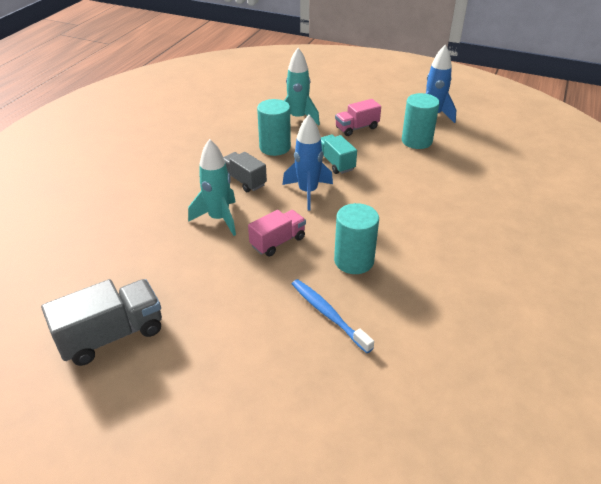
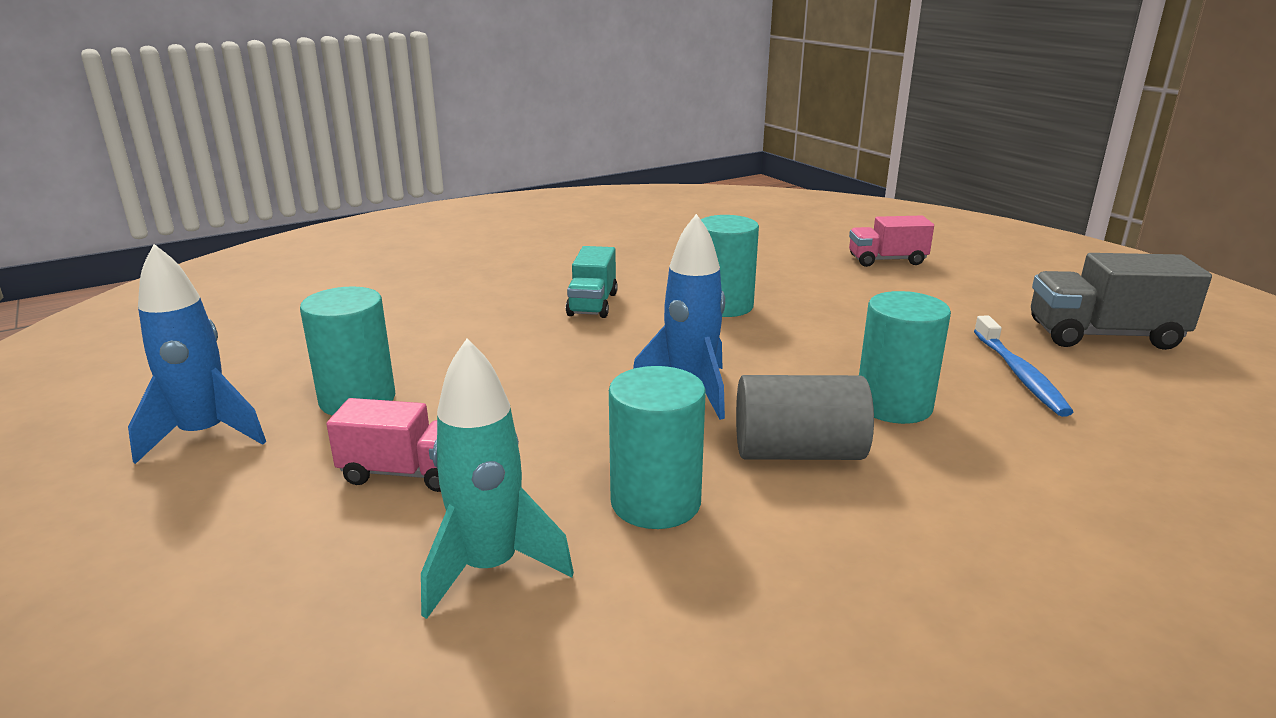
camera: 145 degrees left, 15 degrees down
(219, 219) = (893, 405): turquoise rocket -> turquoise cylinder
(244, 181) = (798, 452): grey truck -> grey cylinder
(278, 242) = (811, 349): pink truck -> pink truck (887, 260)
(328, 314) = (807, 283): blue toothbrush -> blue toothbrush (1019, 374)
(335, 163) = (573, 418): turquoise truck -> turquoise truck (592, 304)

